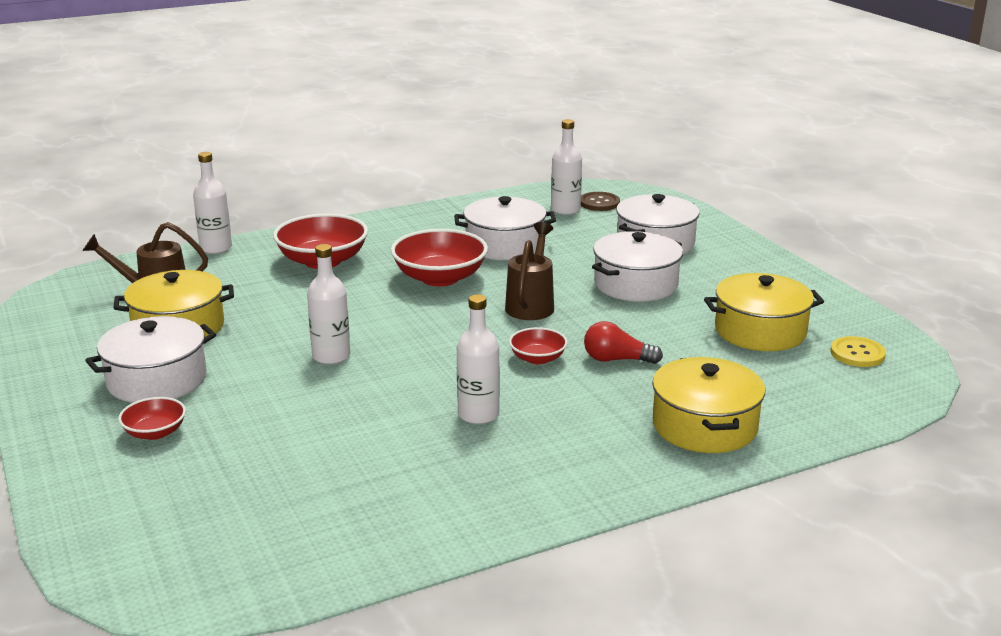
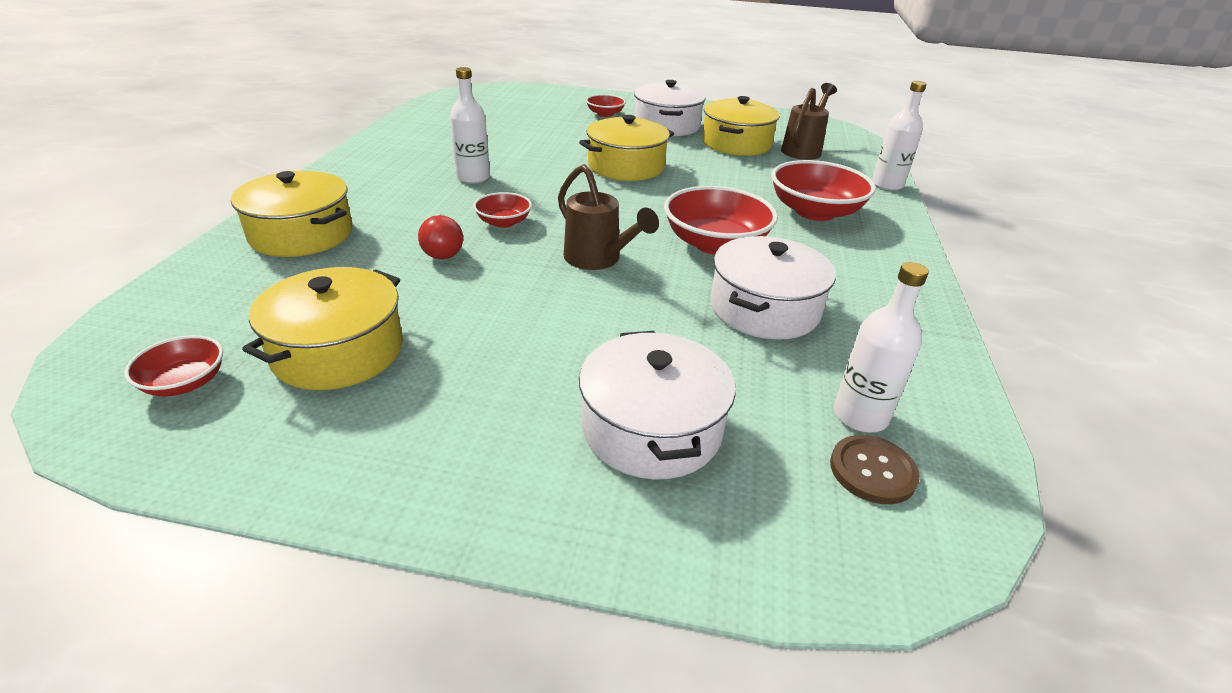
camera: 125 degrees right, 10 degrees up
(331, 356) = (626, 166): white bottle -> yellow pot
(616, 360) = (442, 249): red light bulb -> red light bulb turned 120 degrees clockwise
(636, 284) = (556, 338): white pot -> none
(857, 353) = (185, 383): yellow button -> red bowl

